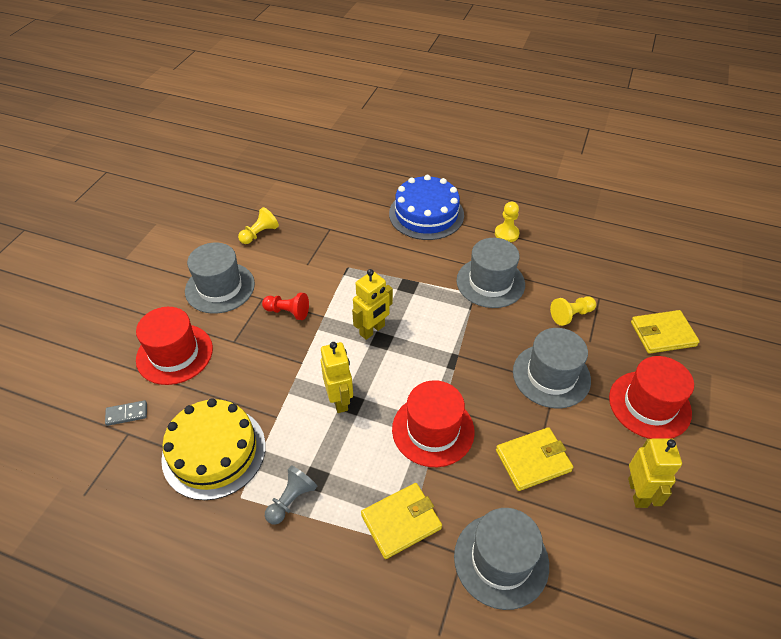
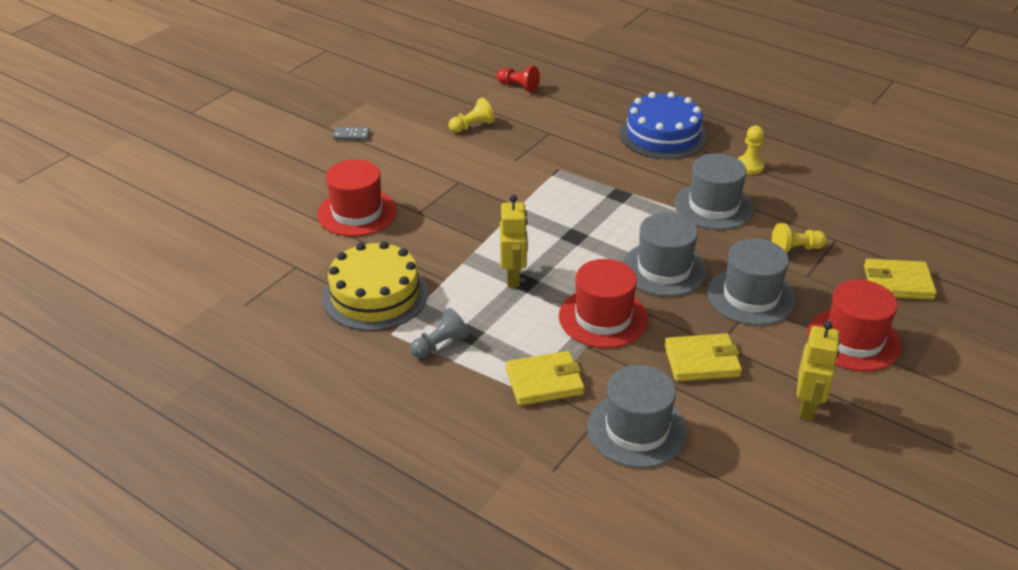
camera: 15 degrees right, 10 degrees down
(127, 414) = (299, 251): grey domino -> grey domino (351, 135)
(220, 287) = (417, 166): grey hat -> grey hat (664, 269)
(288, 312) = (482, 197): red pawn -> red pawn (518, 86)
(372, 330) = (567, 226): yellow robot -> none

